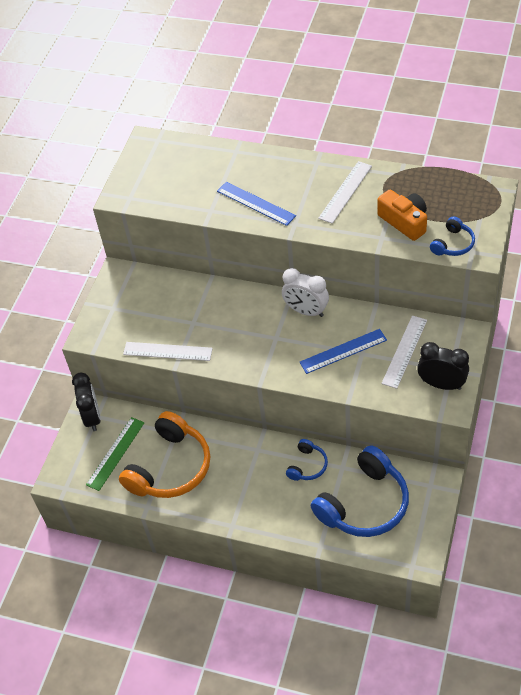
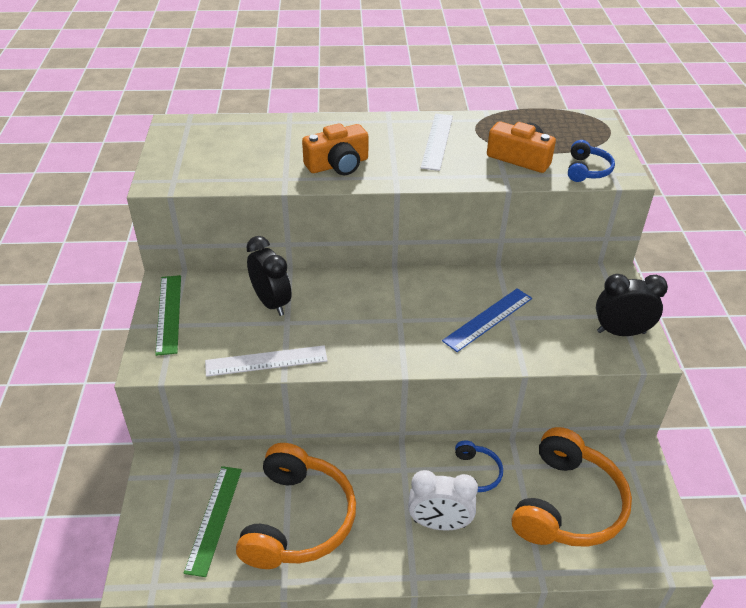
camera: 25 degrees left, 10 degrees down
(92, 417) = (166, 478): black clock -> black clock (271, 303)
(113, 298) = (169, 313): none -> green ruler
(256, 203) = (338, 164): blue ruler -> orange camera
(306, 311) = (422, 286): white clock -> white clock (439, 523)
(364, 504) = (566, 504): blue headphones -> orange headphones
(404, 351) = (558, 306): white ruler -> none

